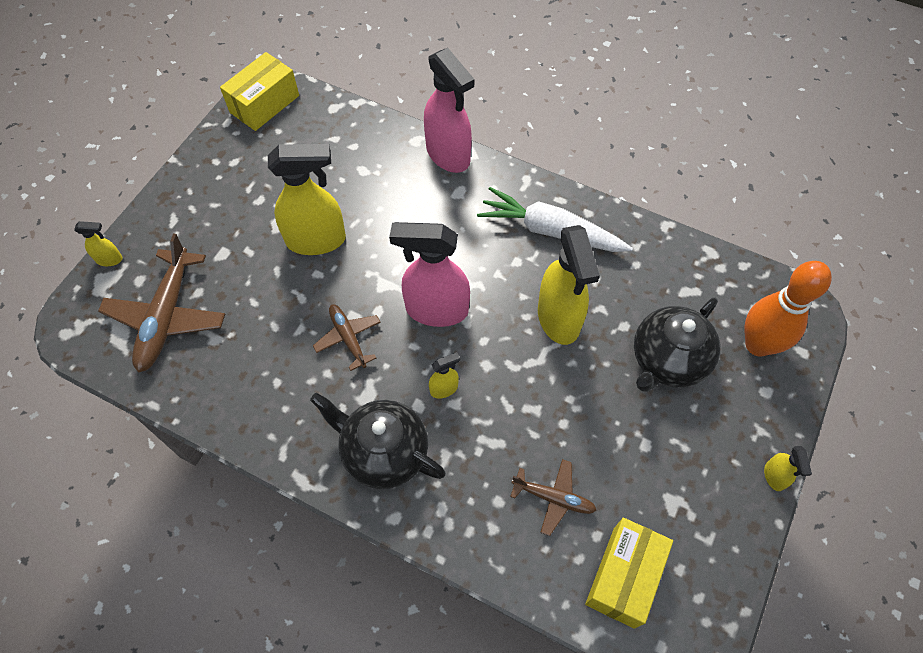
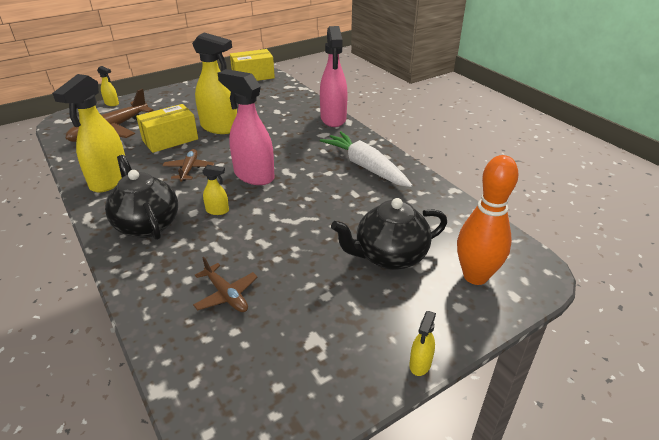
camera: 30 degrees right, 25 degrees down
(559, 319) = (329, 207): yellow spray bottle -> yellow spray bottle (109, 181)
(623, 576) = (227, 367): yellow box -> yellow box (170, 140)

